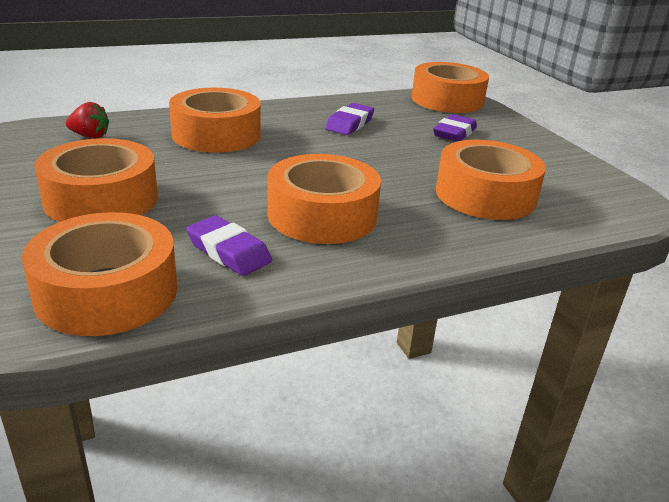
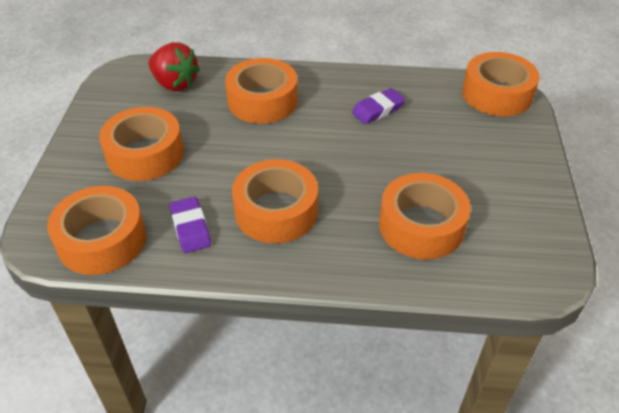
camera: 30 degrees right, 15 degrees up
(90, 136) = (175, 84): red strawberry -> red strawberry, size x1.75
(454, 133) = (462, 142): purple eraser -> none

